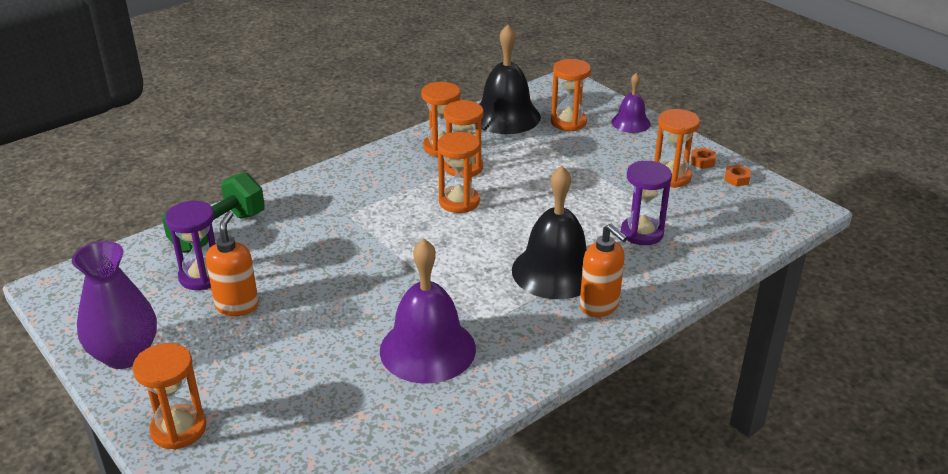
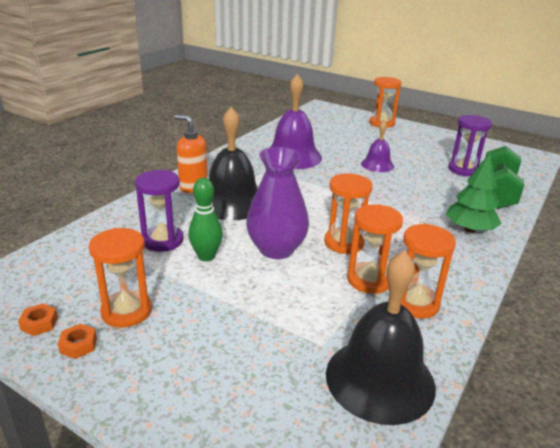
camera: 160 degrees right, 5 degrees down
(125, 354) = (445, 138): purple vase -> purple vase (276, 249)
(237, 306) = (421, 160): orange soap dispenser -> none
(317, 195) = (469, 229): none -> green tree
(568, 122) = (282, 387): orange hourglass -> none
(600, 210) = (206, 256): none -> green bowling pin
(630, 123) = (183, 410): purple bell -> purple bell (377, 165)

